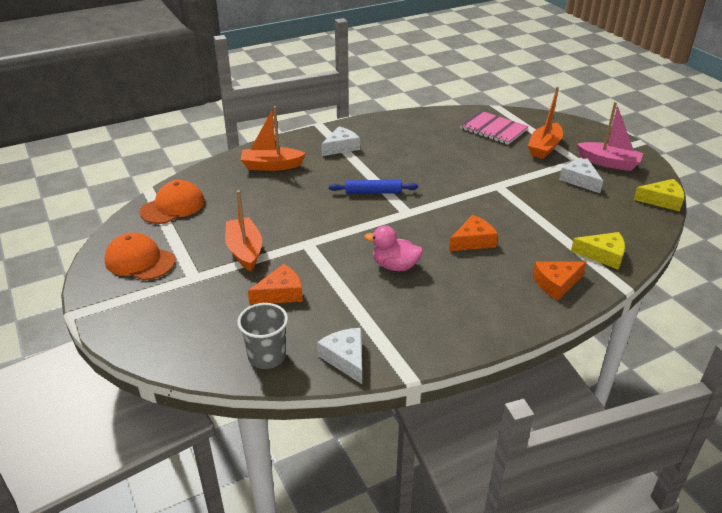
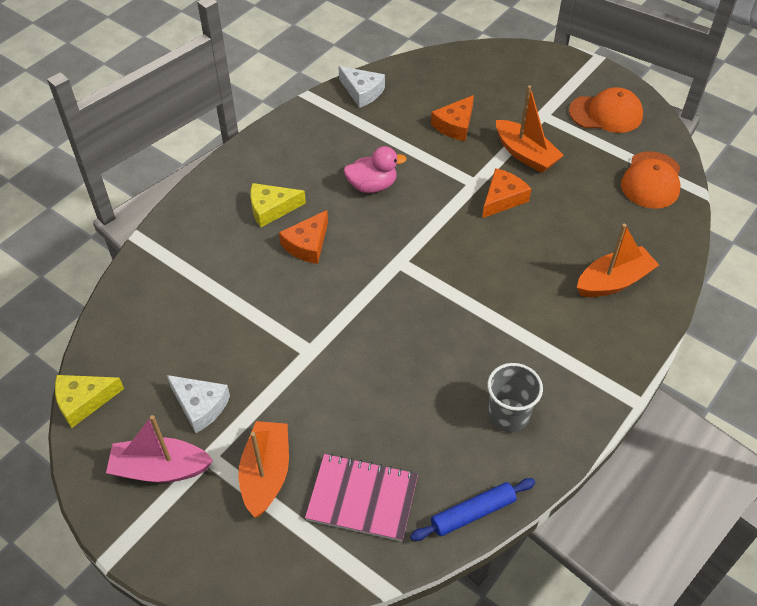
camera: 155 degrees right, 15 degrees up
(267, 356) = (422, 75): grey cup -> grey cup (508, 415)
(341, 147) = (559, 355): white cheese -> none
(373, 192) = (457, 280): blue rolling pin -> blue rolling pin (473, 513)
(556, 283) = (207, 218): orange cheese -> orange cheese (502, 198)
(603, 255) = (161, 273): yellow cheese -> yellow cheese (271, 209)

